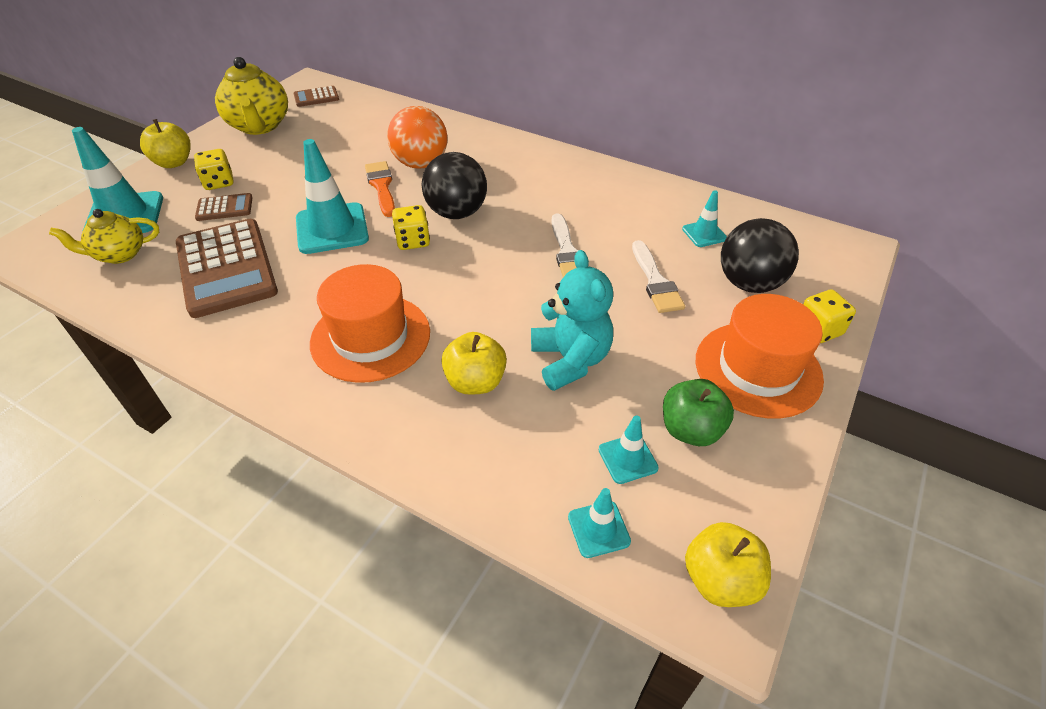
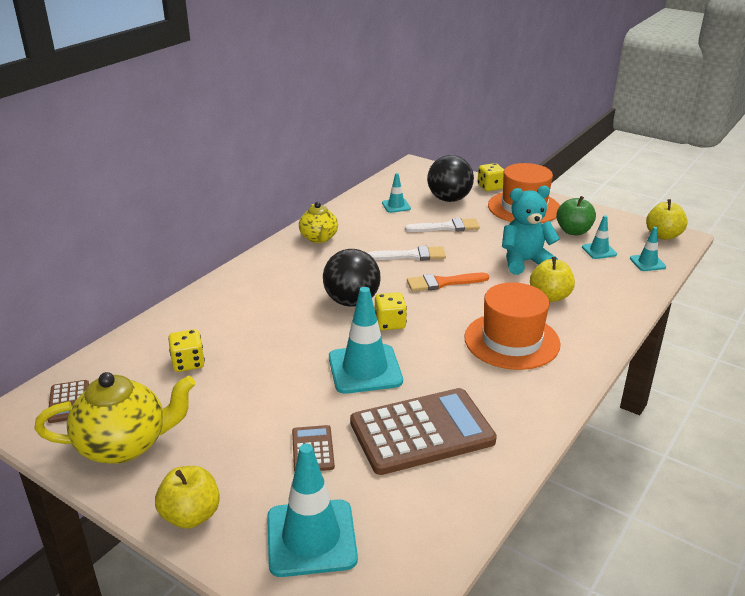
camera: 85 degrees left, 15 degrees down
(120, 254) = (392, 523): yellow teapot -> yellow teapot (319, 238)
(219, 182) = (255, 462): yellow dice -> yellow dice (188, 363)
(381, 186) = (298, 343): orange brush -> orange brush (443, 283)
(421, 163) = (263, 321): orange ball -> none

